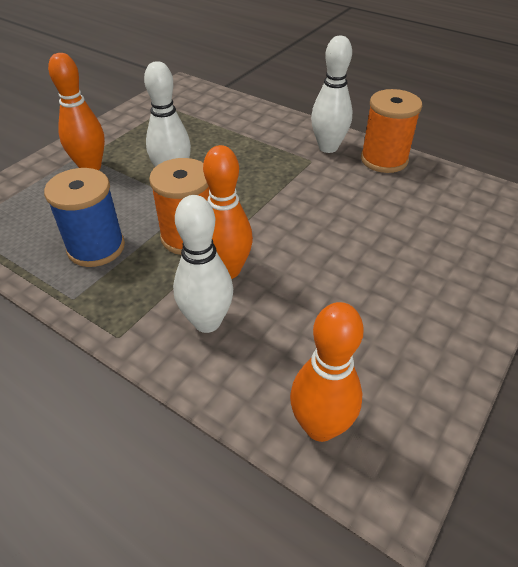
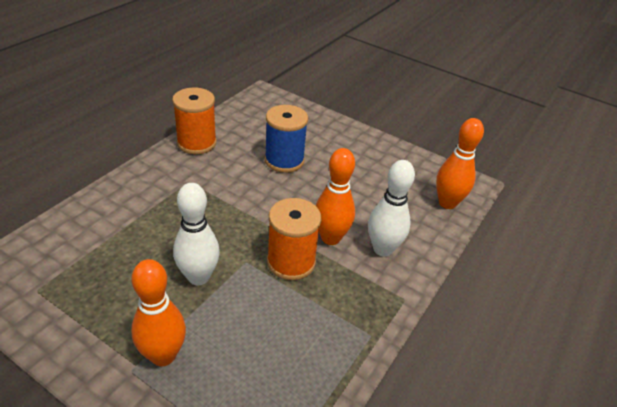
camera: 95 degrees left, 5 degrees down
(96, 247) = (306, 328): blue spool -> blue spool (284, 160)
(328, 147) = (170, 170): white bowling pin -> none

